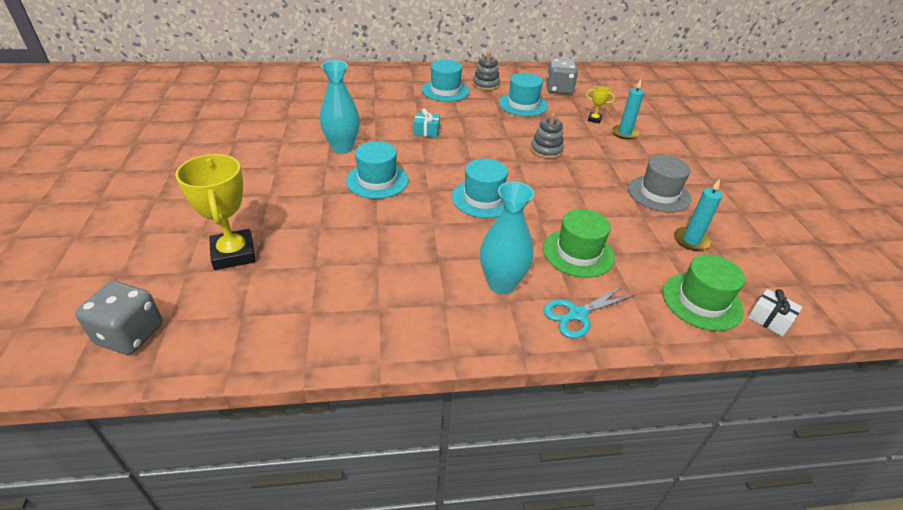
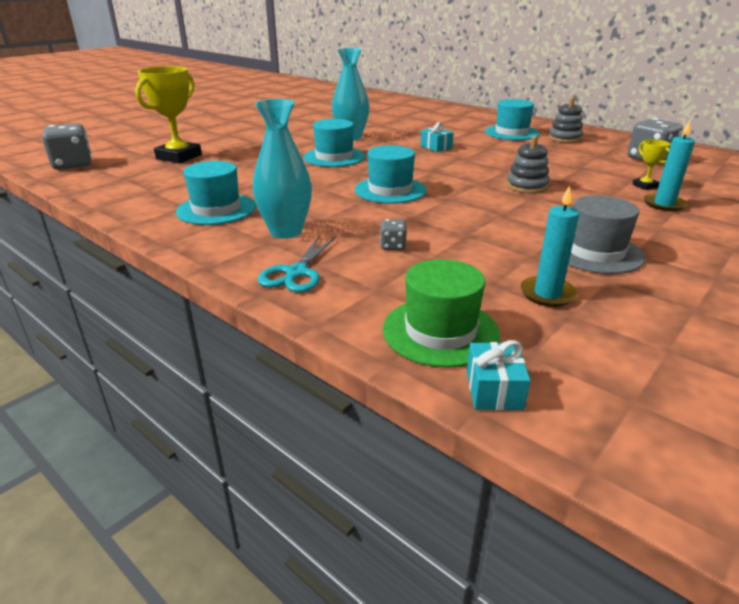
camera: 50 degrees right, 10 degrees down
(523, 104) = (576, 157): turquoise hat -> turquoise hat (216, 209)
(577, 315) = (296, 273): turquoise scissors -> turquoise scissors turned 90 degrees counterclockwise
(578, 253) = (393, 246): green hat -> grey dice
(769, 319) = (494, 390): white gift -> turquoise gift

